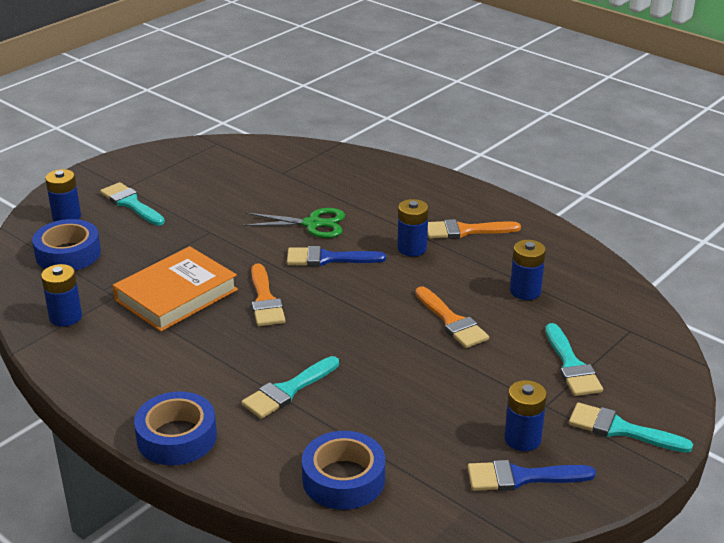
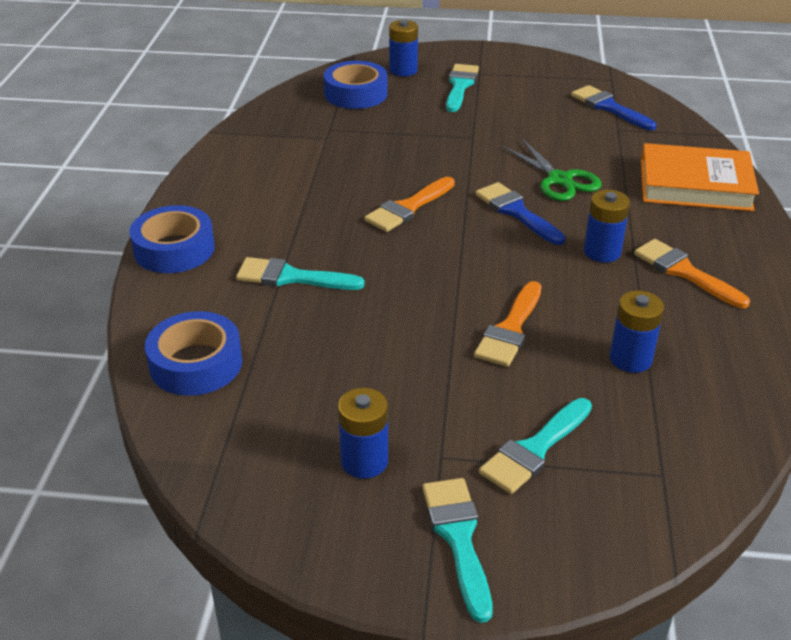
camera: 55 degrees right, 5 degrees up
(65, 317) = (274, 131): blue battery -> none
(176, 295) = (361, 163): orange book -> orange book (695, 185)
(521, 477) = (299, 486): blue brush -> blue brush (609, 107)

